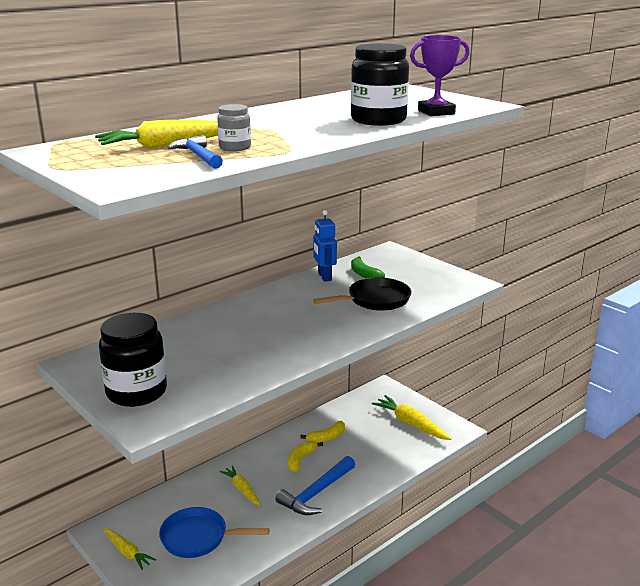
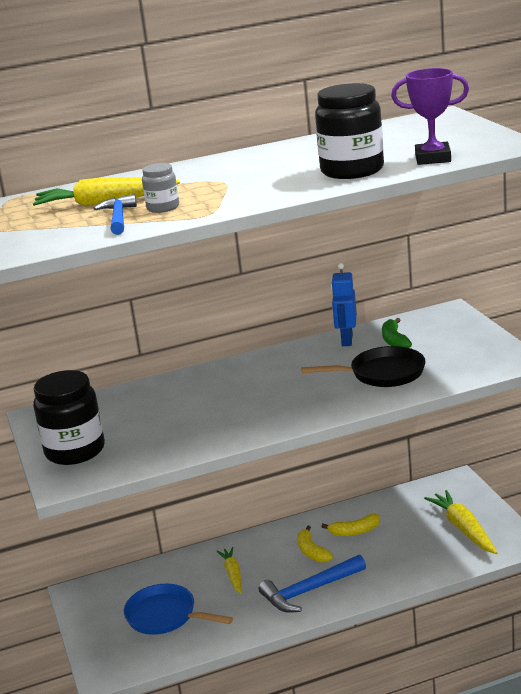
camera: 25 degrees right, 0 degrees up
(127, 552) = (92, 618): yellow carrot -> none
(301, 459) = (312, 552): yellow banana -> yellow banana turned 75 degrees counterclockwise

